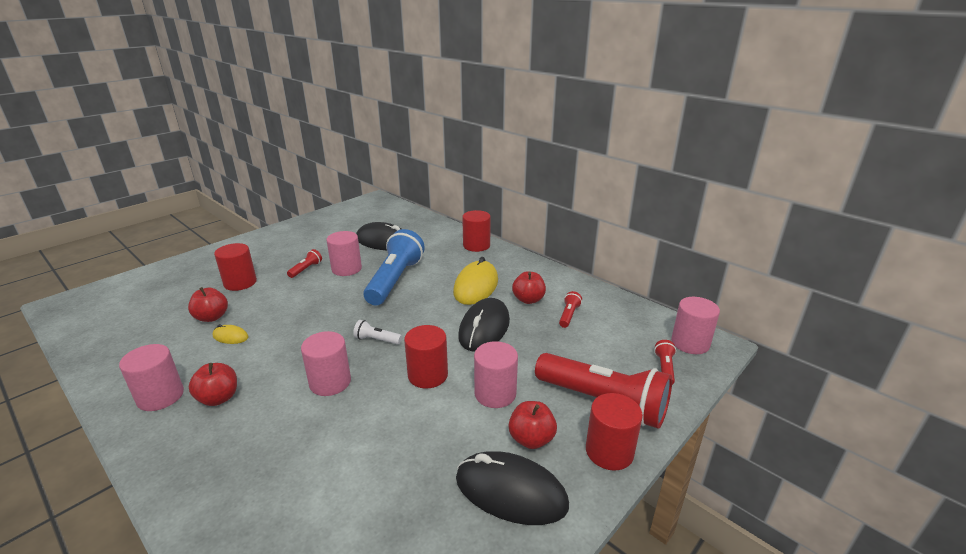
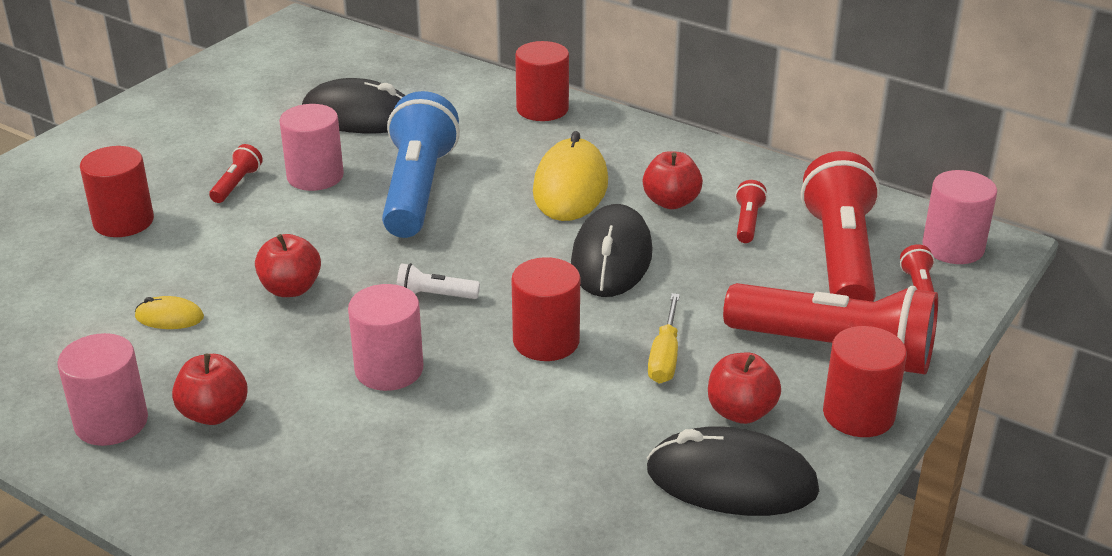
camera: 10 degrees left, 5 degrees up
(212, 317) = (111, 288): red apple -> red apple (291, 289)
(495, 393) = (665, 356): pink cylinder -> yellow screwdriver
(619, 342) = (840, 257): none -> red flashlight

